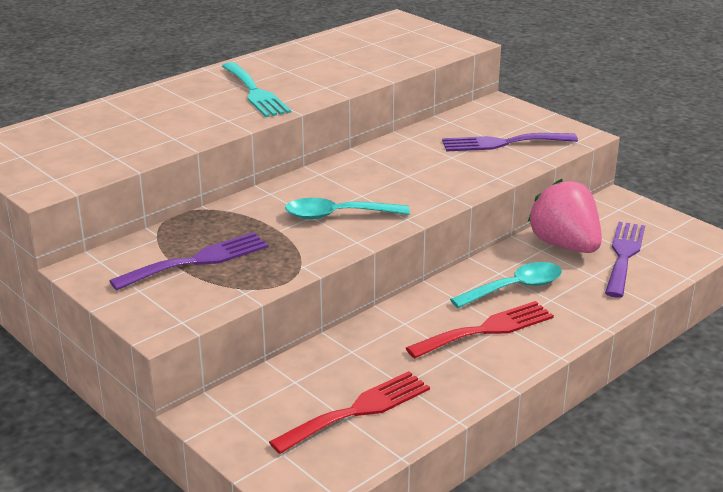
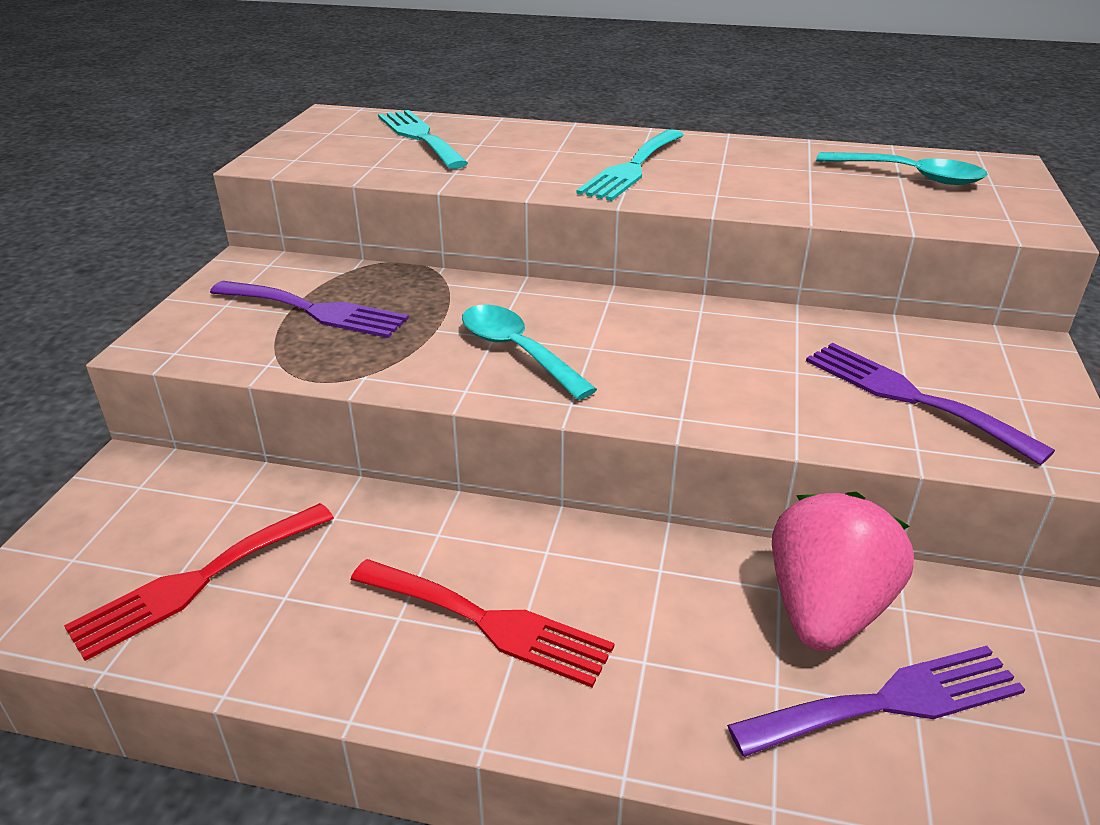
camera: 55 degrees right, 5 degrees up
(90, 131) = (420, 137): none -> turquoise fork
(358, 410) = (197, 581): red fork -> red fork turned 120 degrees clockwise
(515, 288) = (634, 605): turquoise spoon -> turquoise spoon (910, 176)

